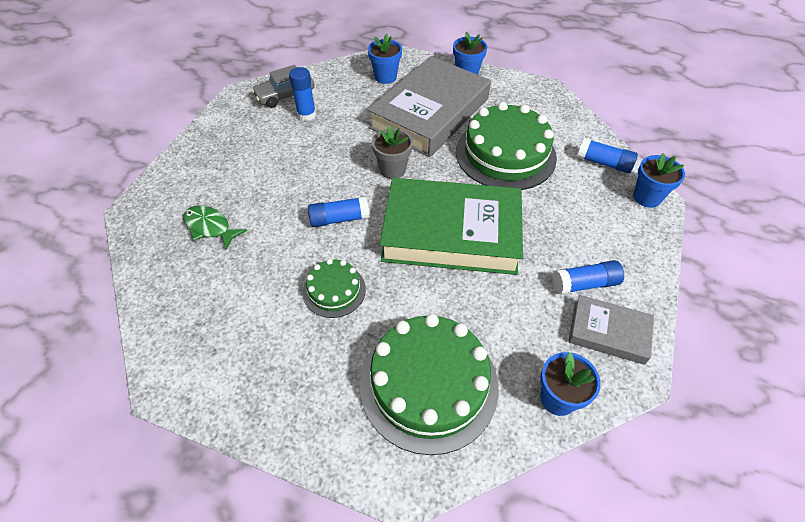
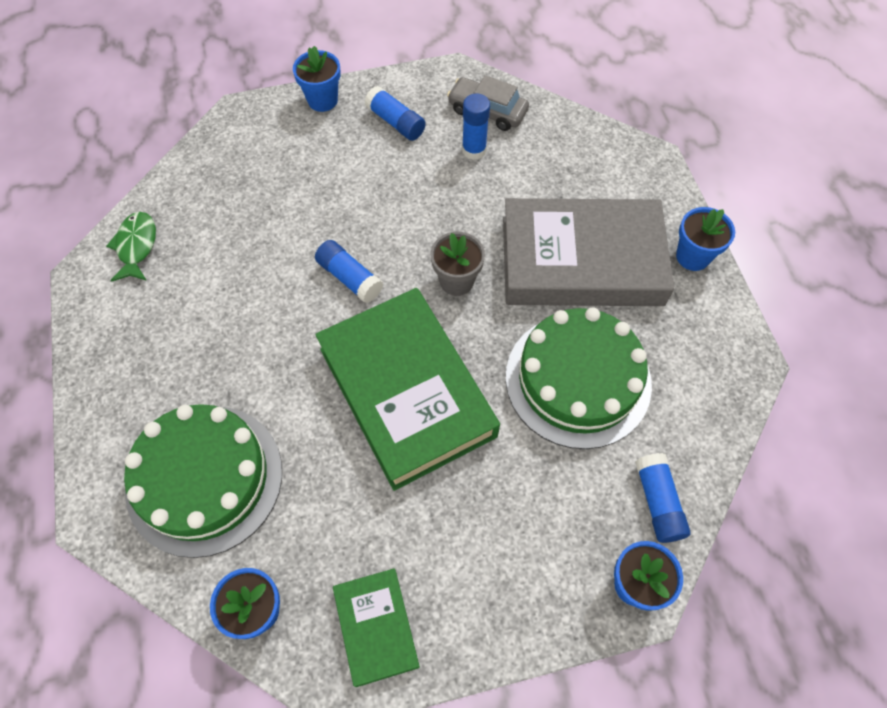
camera: 55 degrees right, 10 degrees up
(210, 227) = (262, 182): green fish -> green fish (136, 246)
(334, 290) = (258, 332): green cake -> none
(385, 77) = (605, 178): blue flower pot -> blue flower pot (322, 100)
(584, 284) = (430, 570): blue glue stick -> blue glue stick (395, 122)
(608, 332) = (376, 627): grey book -> green book

